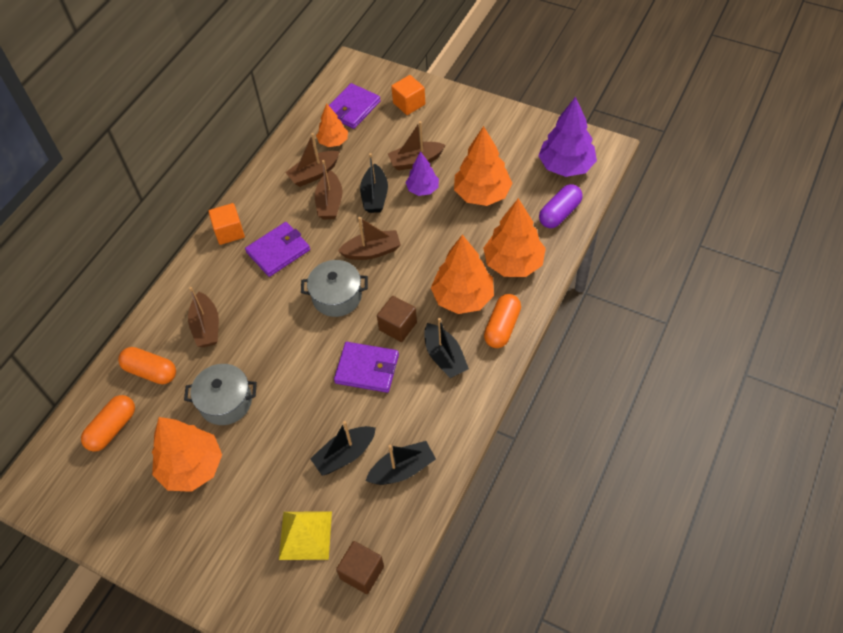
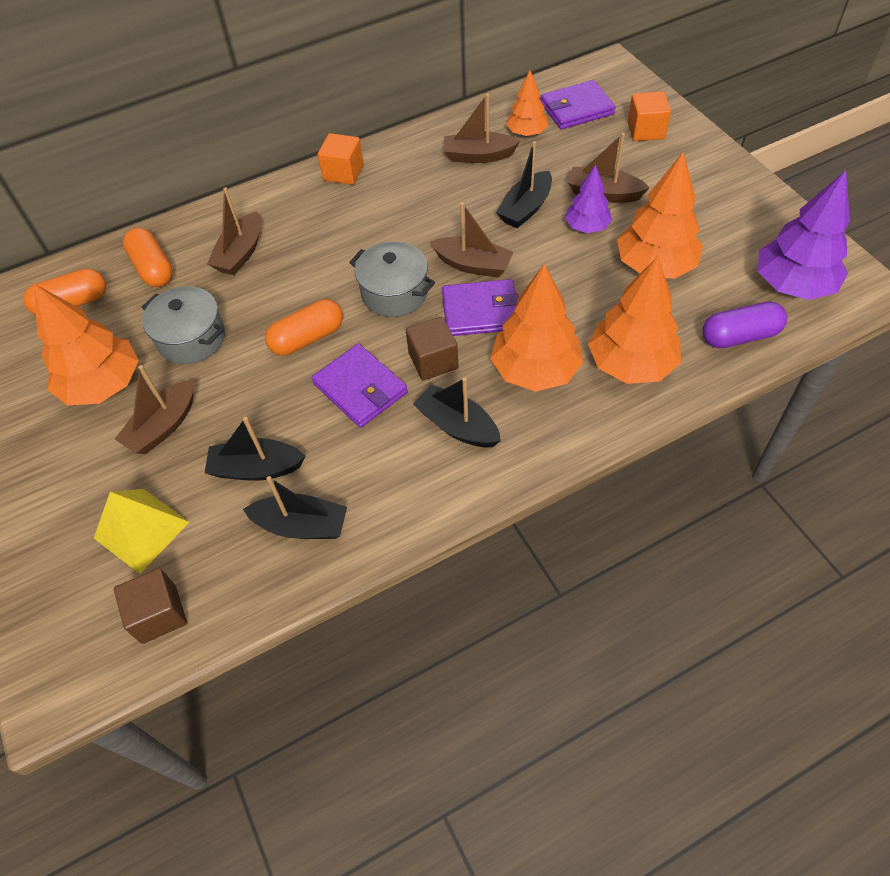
camera: 35 degrees right, 0 degrees up
(278, 251) = (374, 215): purple wallet -> purple wallet (480, 311)
(330, 202) = (470, 192): brown boat -> brown boat (163, 426)
(444, 357) = (457, 426): black boat -> black boat turned 120 degrees clockwise
(502, 327) = (555, 431): orange capsule -> orange capsule (307, 338)

